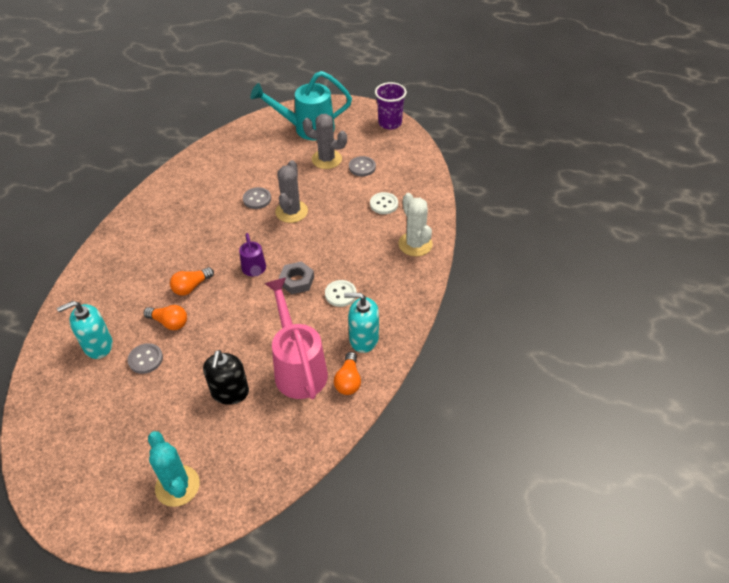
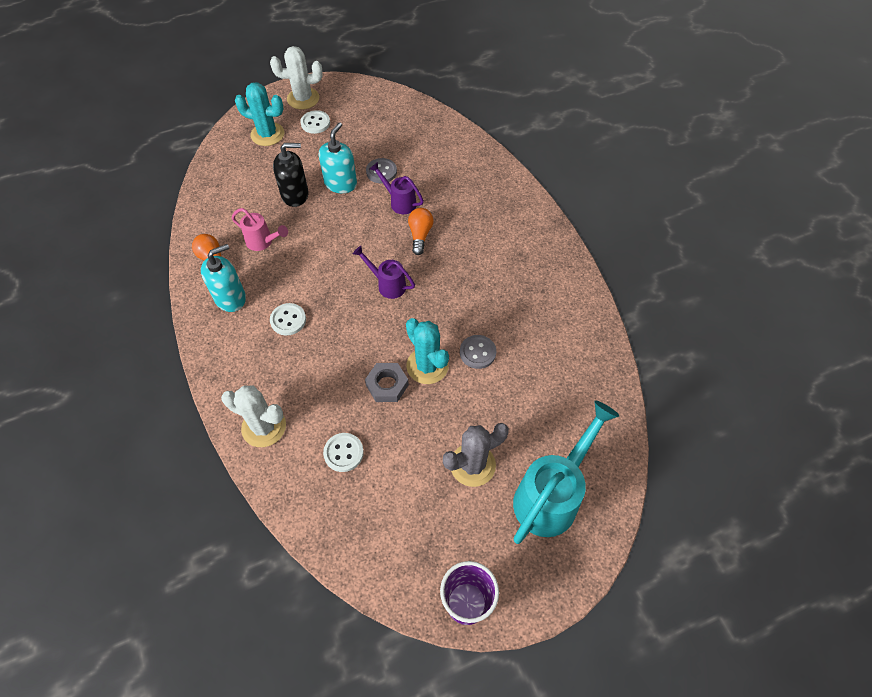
camera: 135 degrees right, 10 degrees up
(96, 507) = (303, 99): none -> white cactus
(98, 345) = (426, 156): turquoise soap dispenser -> turquoise soap dispenser (340, 183)
(125, 461) = (315, 123): none -> white button
(169, 322) = (399, 202): orange light bulb -> purple watering can
(230, 392) = (295, 195): black soap dispenser -> black soap dispenser turned 120 degrees clockwise
(291, 211) = (427, 366): grey cactus -> turquoise cactus
(297, 281) = (340, 303): grey nut -> grey nut (387, 385)
(298, 367) = (263, 242): pink watering can -> pink watering can, size x0.53
(362, 167) = (420, 488): grey button -> none

